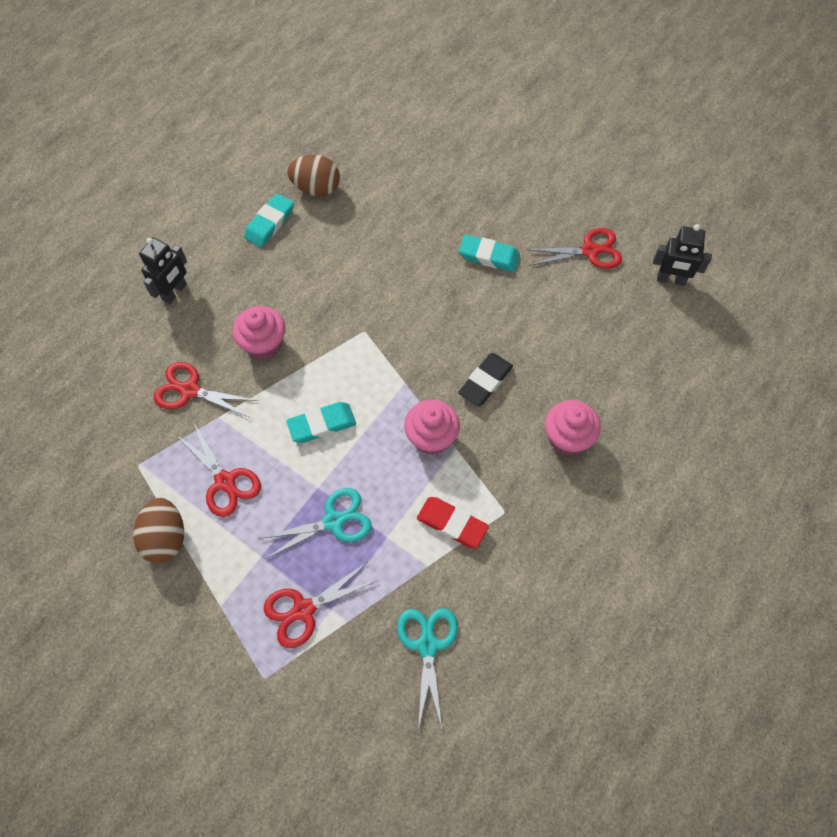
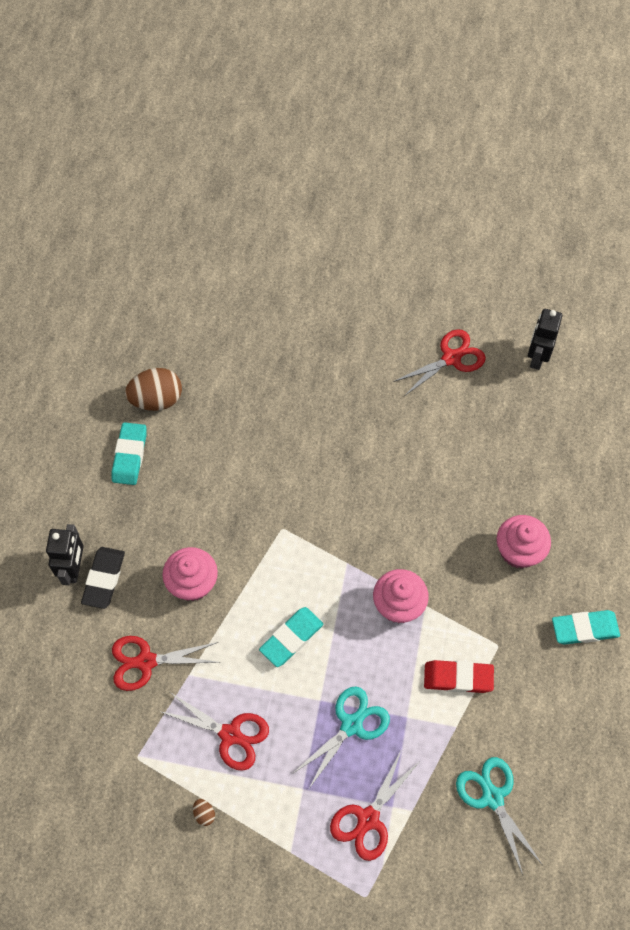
camera: 25 degrees left, 0 degrees up
(166, 538) = (204, 814): brown egg -> brown egg, size x0.42
(485, 381) = (420, 529): black eraser -> black eraser (104, 579)
(489, 256) = (361, 402): turquoise eraser -> turquoise eraser (584, 629)
(671, 279) = (537, 357): black robot -> black robot turned 120 degrees clockwise

